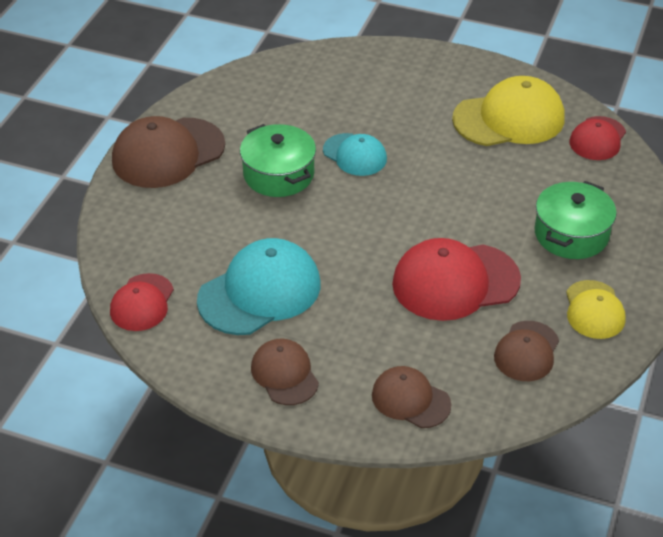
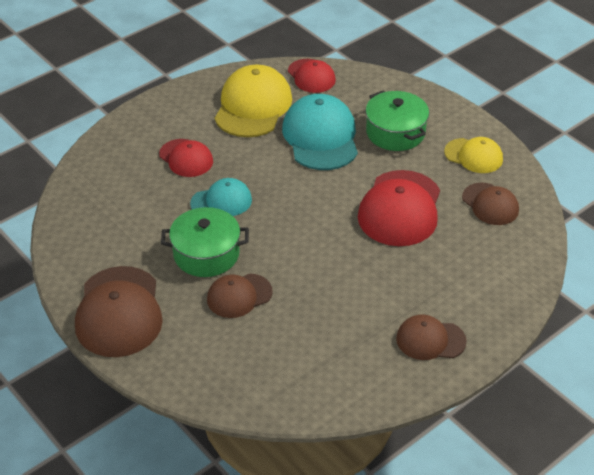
camera: 60 degrees left, 0 degrees up
(142, 303) = (292, 398): red cap -> red cap (186, 158)
(260, 292) = (333, 319): turquoise cap -> turquoise cap (320, 137)
(410, 400) = (498, 281): brown cap -> brown cap (239, 296)

